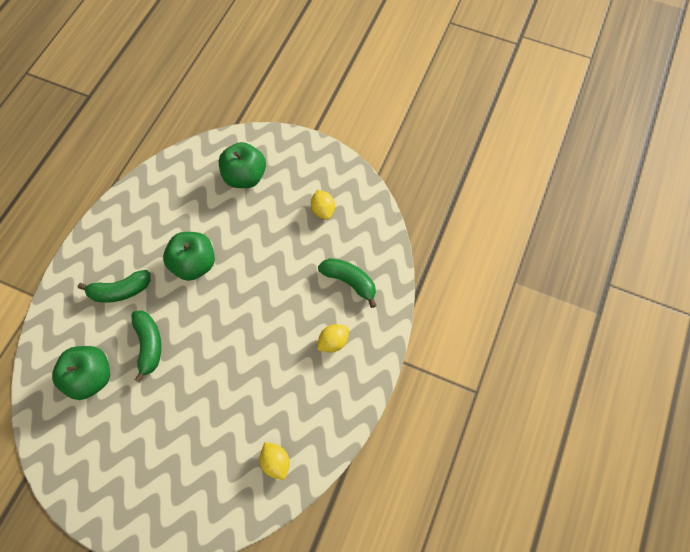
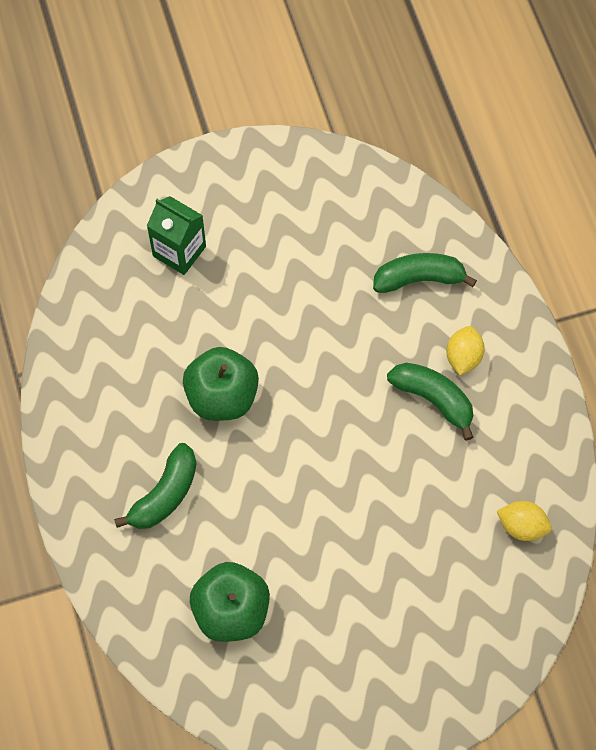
camera: 40 degrees left, 0 degrees up
(149, 345) = (262, 524): green banana -> green banana (433, 399)
(245, 176) = (179, 251): green apple -> green carton
(323, 210) = (311, 221): yellow lemon -> none

